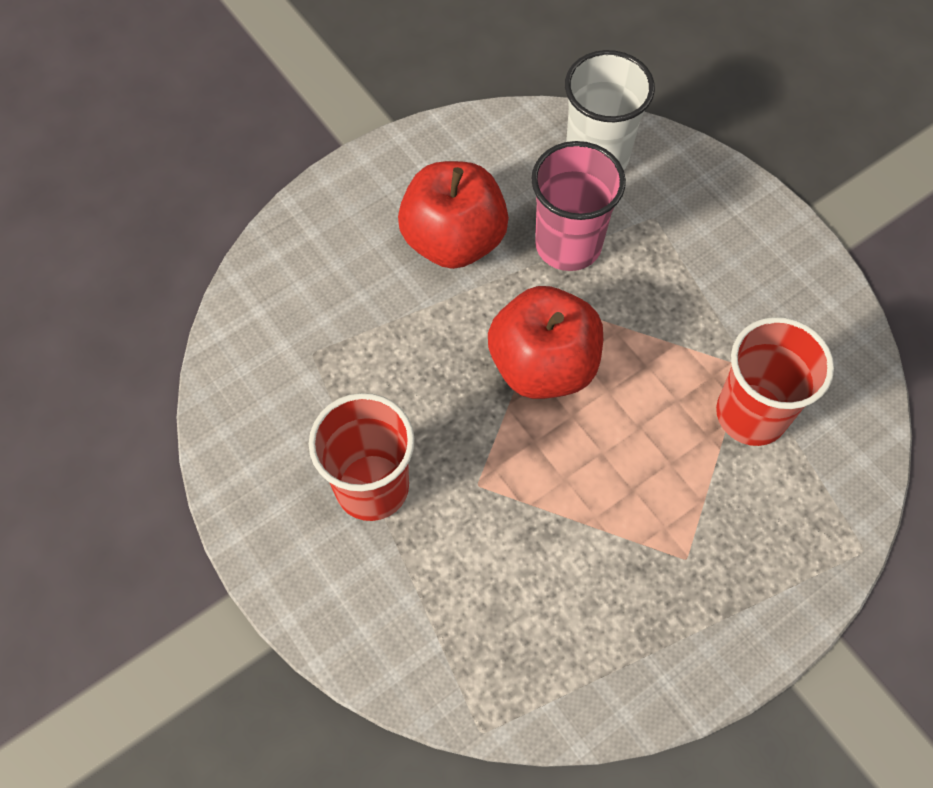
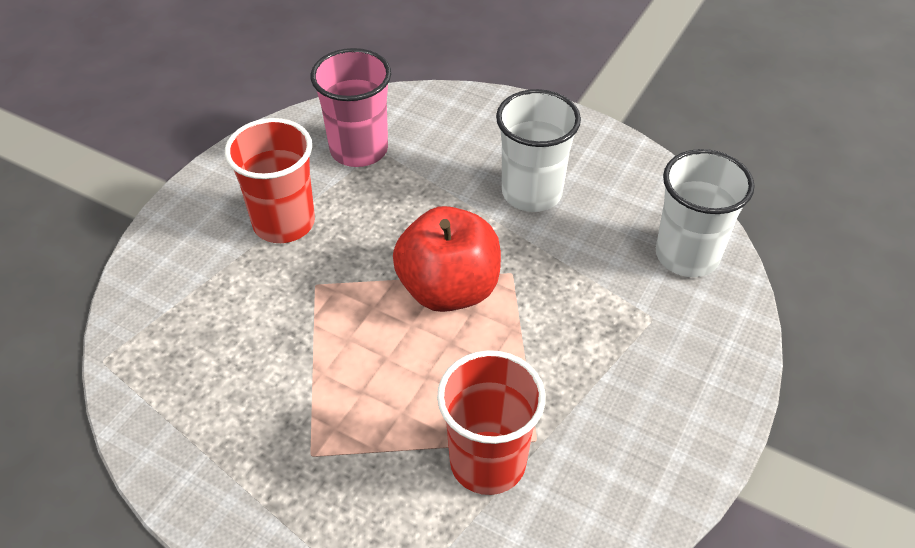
camera: 65 degrees right, 15 degrees down
(453, 240) = (531, 192): red apple -> white cup
(568, 244) = (579, 266): pink cup -> pink cup (359, 149)

